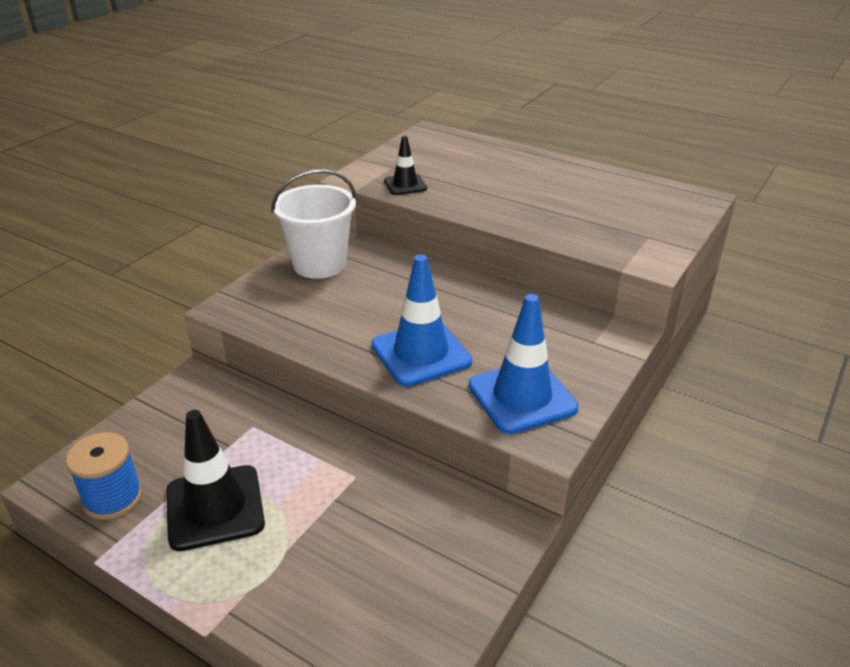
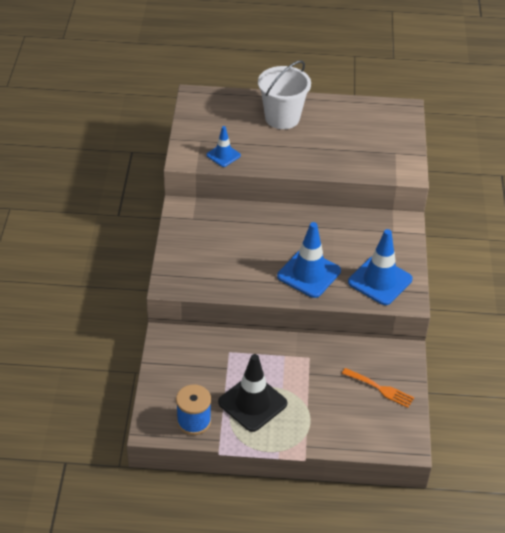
camera: 30 degrees left, 10 degrees up
(319, 264) = (196, 231): white bucket -> white bucket (282, 118)
(405, 185) = (223, 155): black traffic cone -> blue traffic cone
(427, 570) = (380, 388): none -> orange fork

